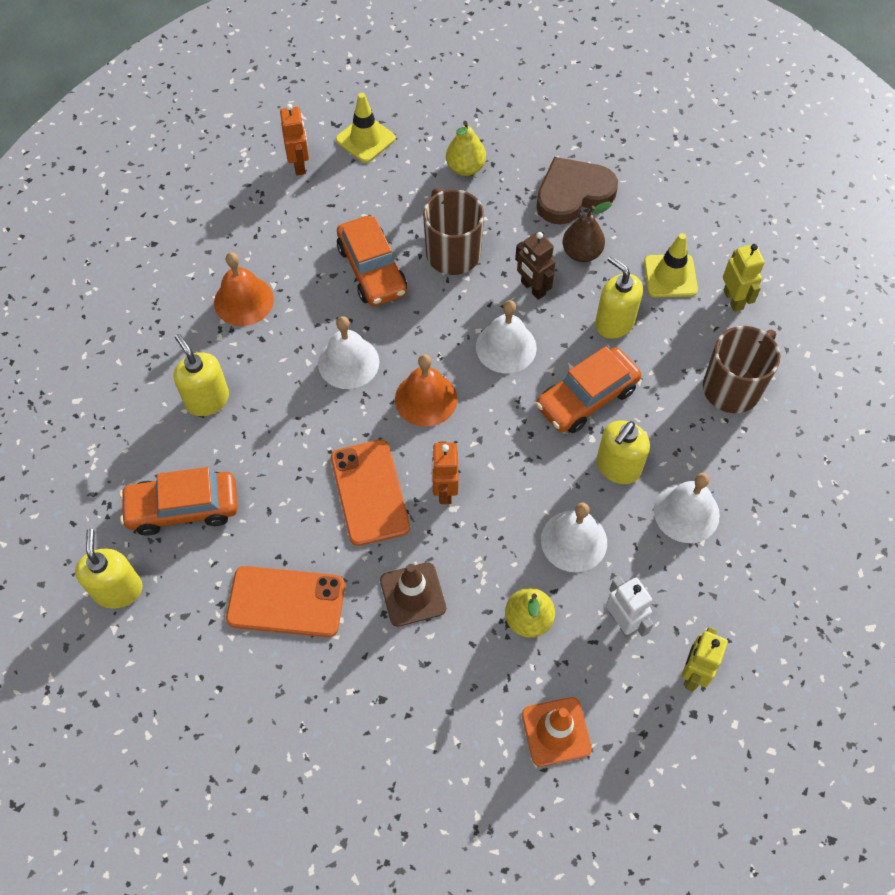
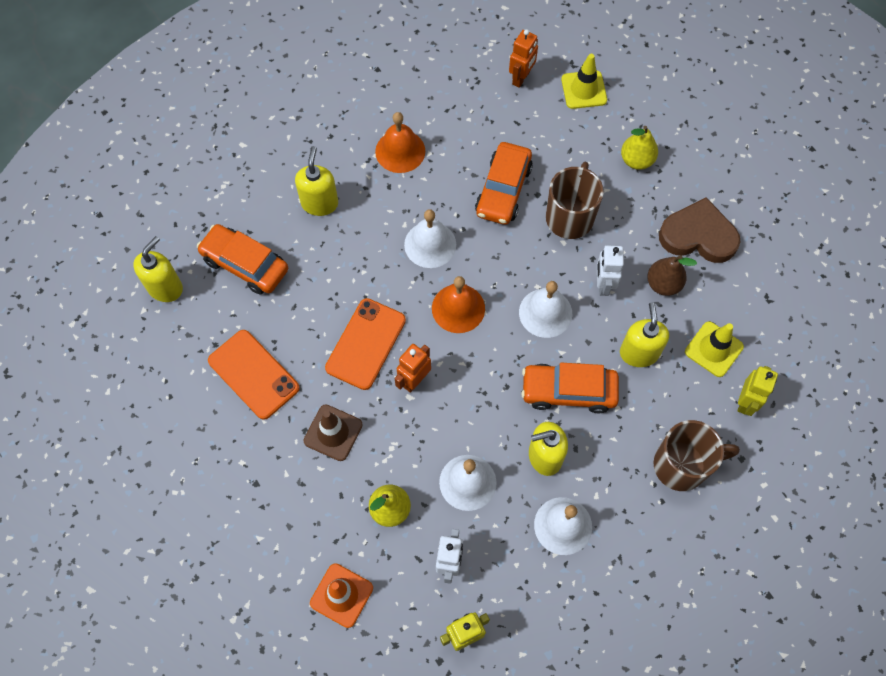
camera: 40 degrees right, 5 degrees up
(532, 288) = (603, 284): brown robot -> white robot

